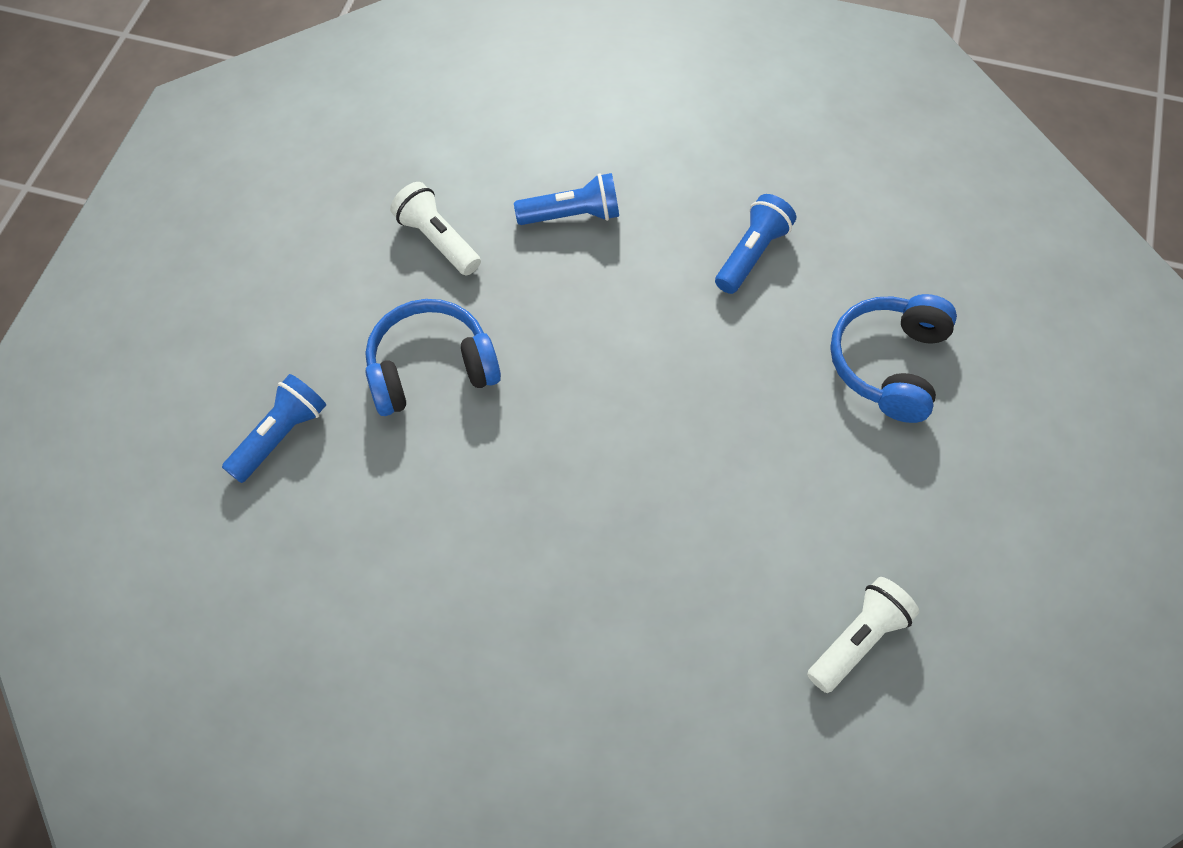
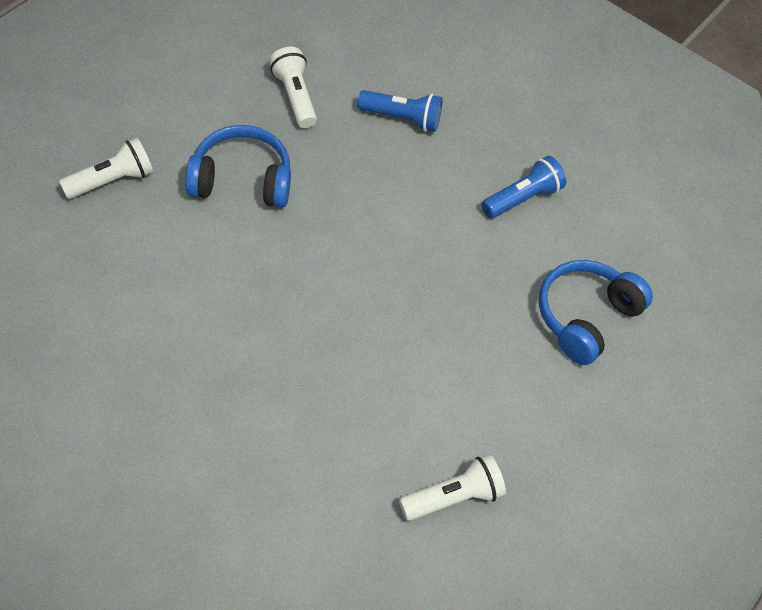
camera: 15 degrees right, 5 degrees down
(280, 436) = (111, 181): blue flashlight -> white flashlight

